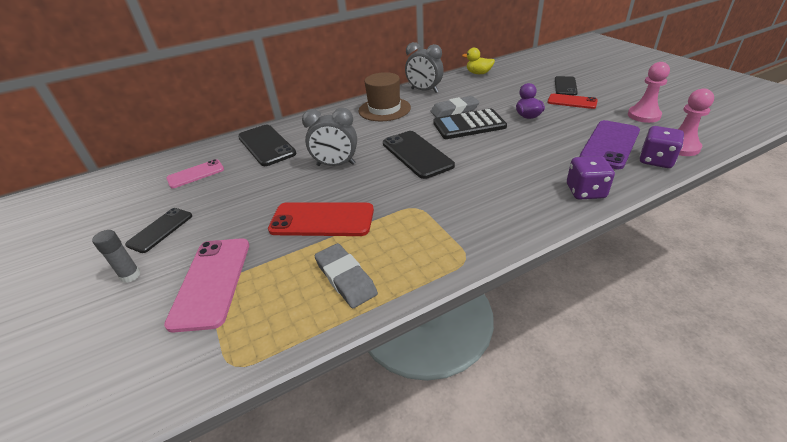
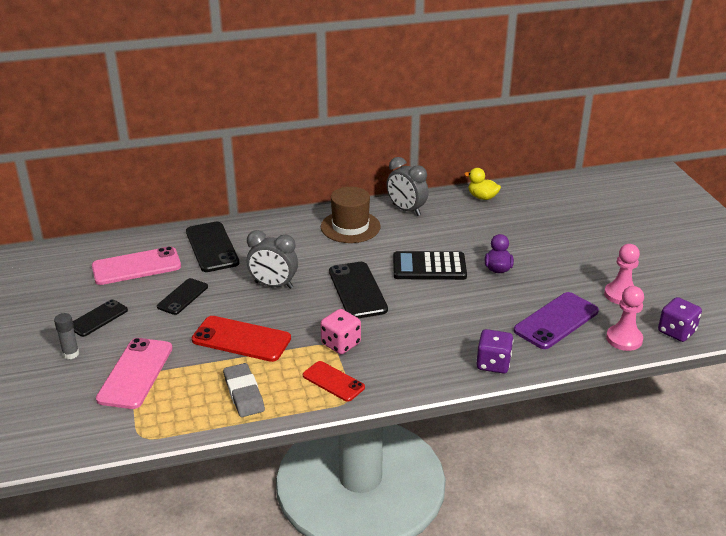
camera: 10 degrees right, 5 degrees down
(195, 174) = (136, 266): pink phone -> pink phone, size x1.59
(426, 203) = (341, 344): none -> pink dice
(454, 110) = (424, 244): grey eraser -> none
(565, 86) = (568, 237): black phone -> black phone (182, 297)
(572, 102) = (559, 260): red phone -> red phone (333, 381)
(656, 160) = (586, 348): purple dice -> purple dice (676, 332)

